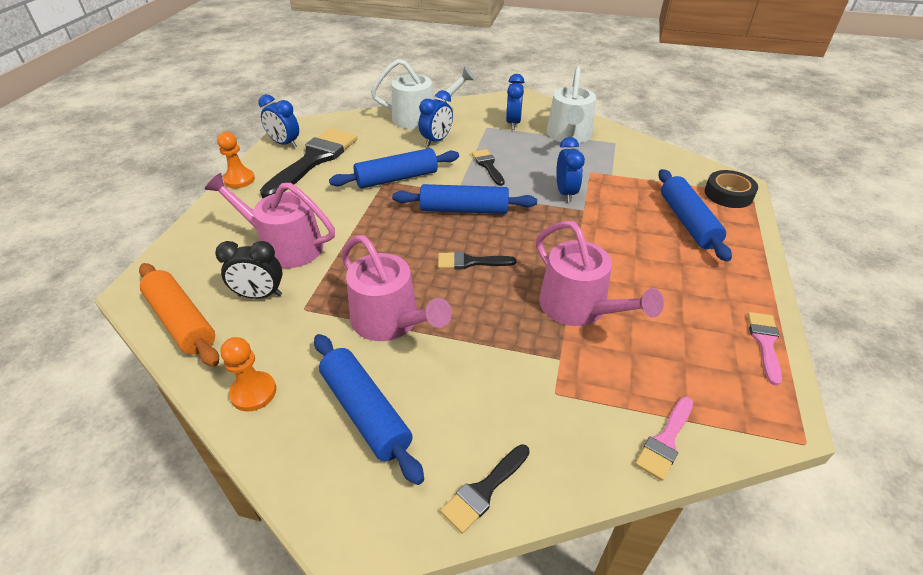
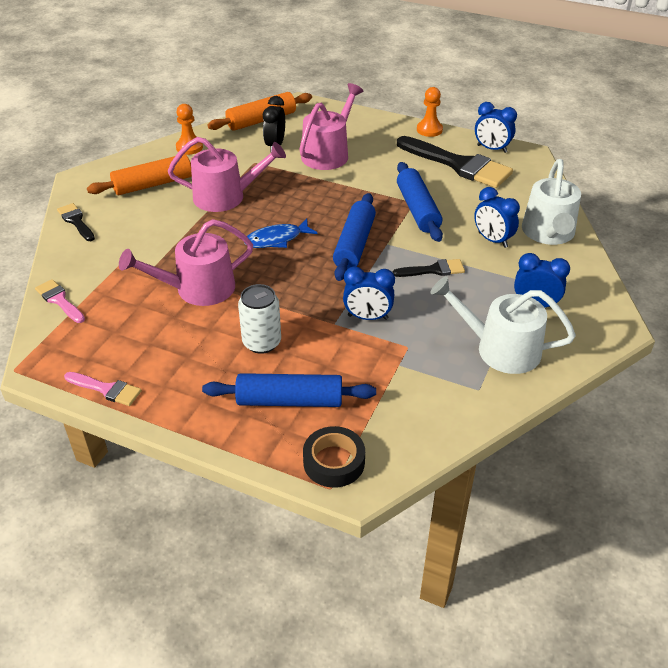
camera: 100 degrees right, 0 degrees up
(284, 144) = (491, 149): blue clock -> blue clock turned 105 degrees counterclockwise
(366, 412) = (153, 184): blue rolling pin -> orange rolling pin
(390, 321) = (226, 197): pink watering can -> pink watering can turned 150 degrees counterclockwise
(470, 262) = (277, 239): black brush -> blue fish
(632, 247) = (262, 342): none -> white can

